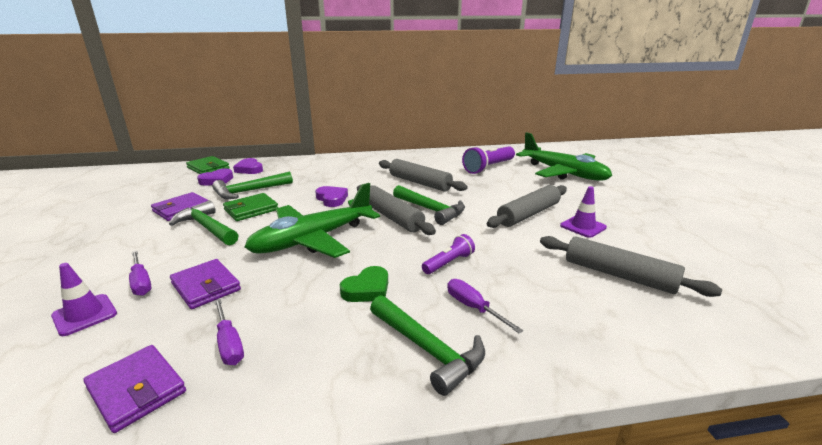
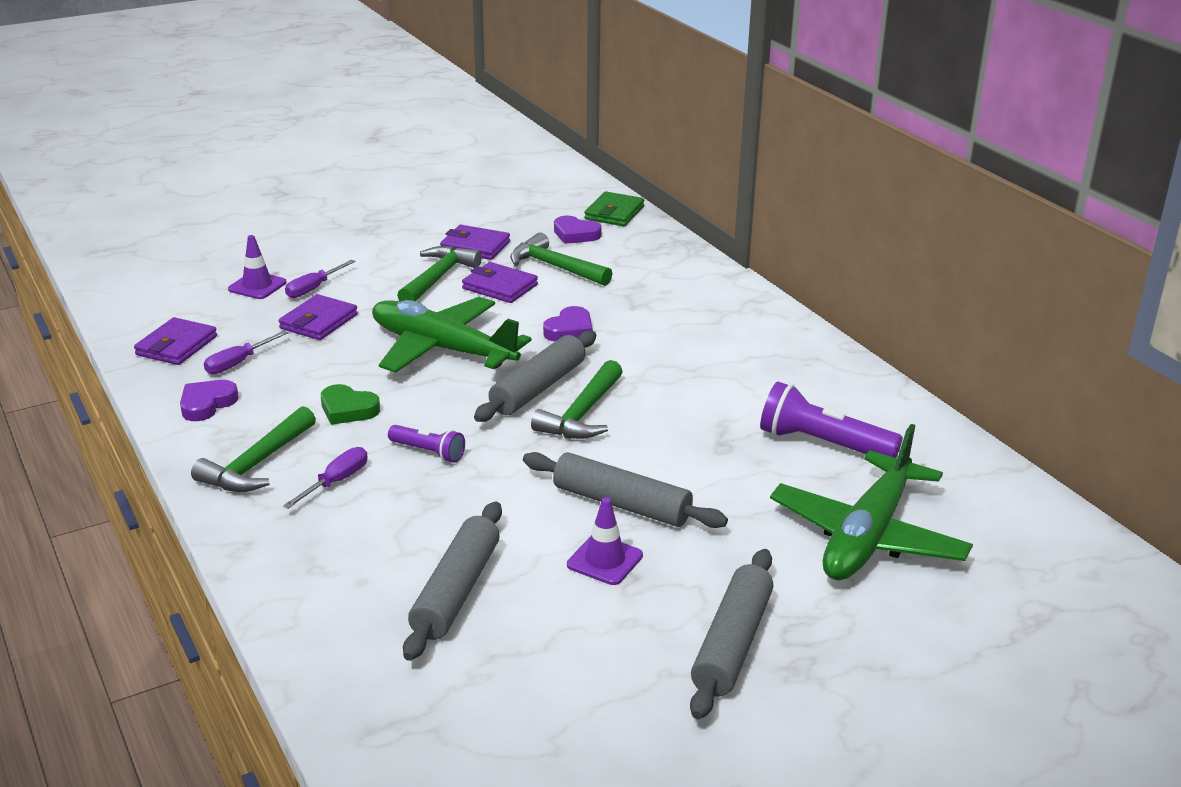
camera: 70 degrees right, 5 degrees up
(249, 169) = (633, 241): purple heart -> purple heart (207, 404)
(251, 210) = (500, 287): green wallet -> purple wallet
(420, 183) = (686, 386): grey rolling pin -> grey rolling pin (732, 644)

